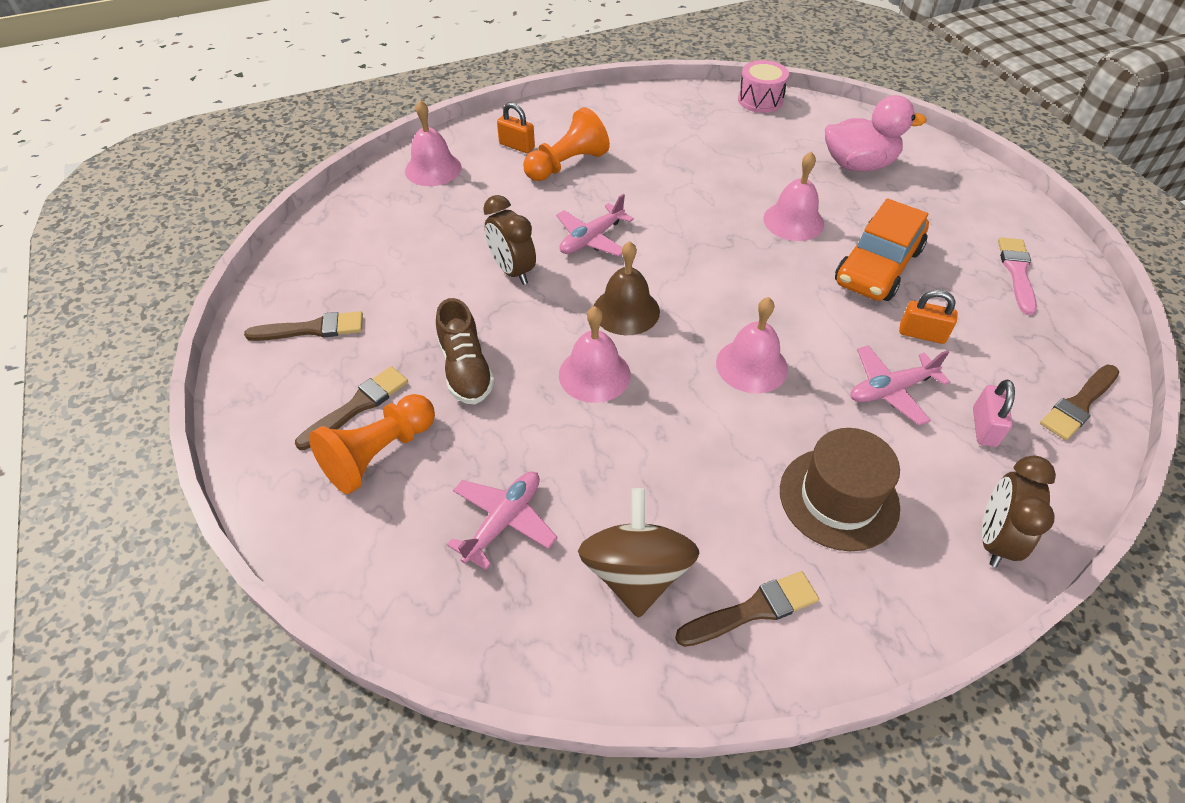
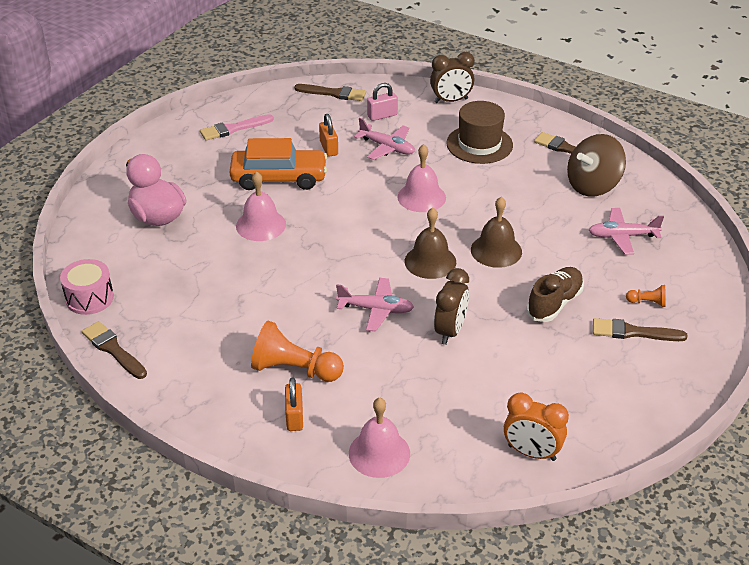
camera: 125 degrees left, 10 degrees down
(312, 329) = (611, 397): brown brush -> brown brush (113, 349)
(329, 243) = (531, 453): none -> orange clock
(379, 454) = (647, 302): orange pawn -> orange pawn, size x0.47
(594, 374) = (496, 250): pink bell -> brown bell

